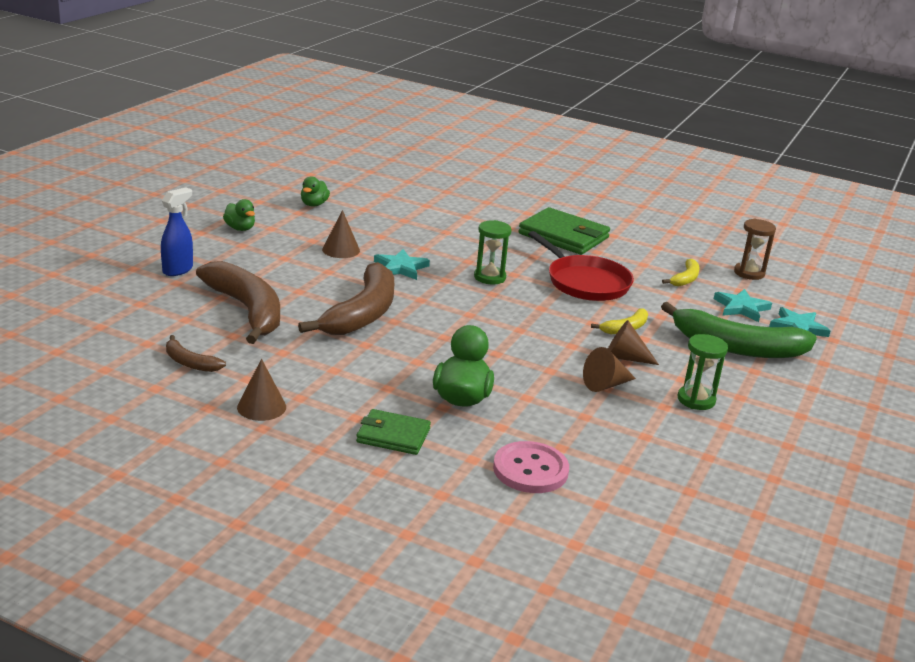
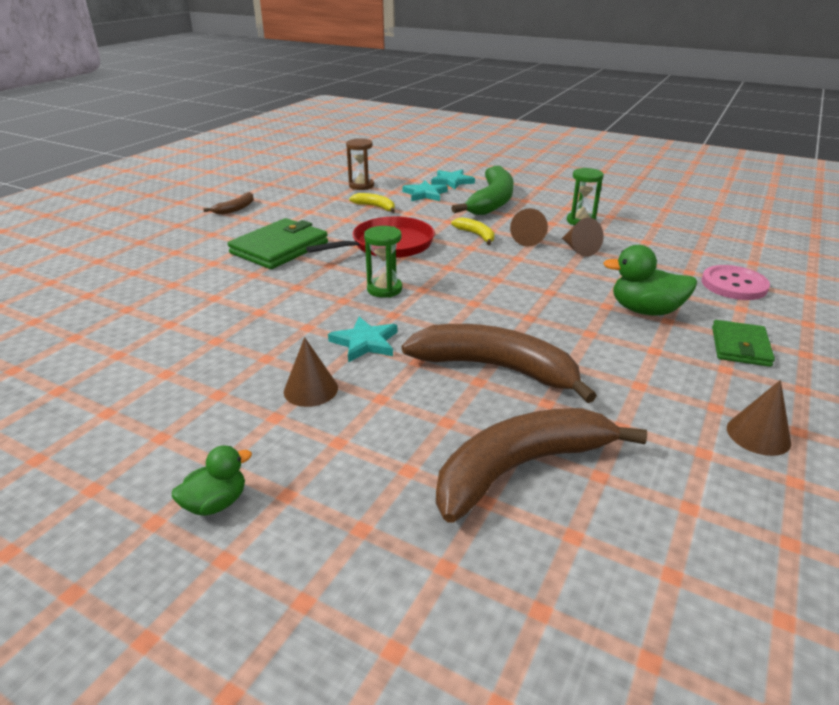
camera: 85 degrees left, 5 degrees up
(178, 270) = (394, 572): blue spray bottle -> none
(190, 363) = (700, 513): brown banana -> brown banana (236, 209)
(314, 204) = (132, 421): green duck -> none

